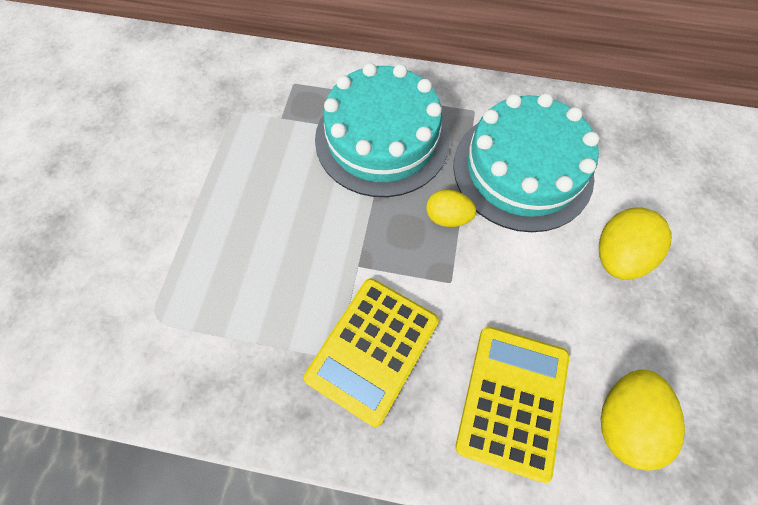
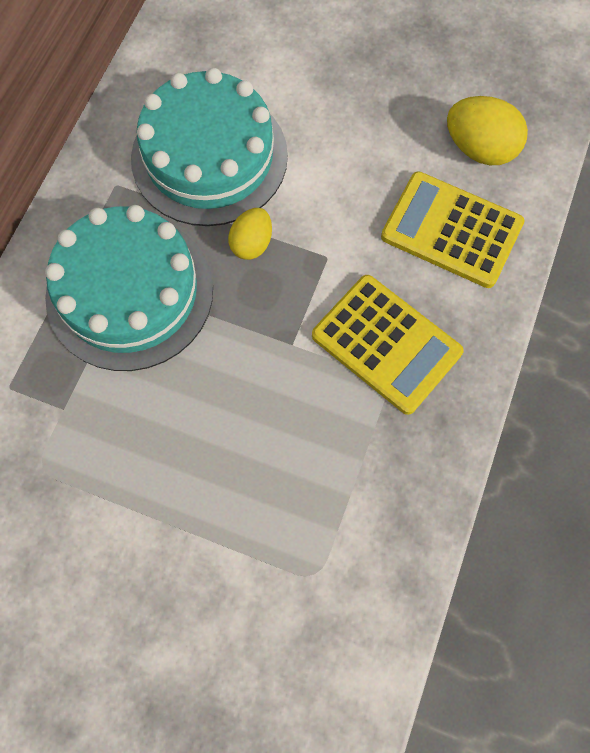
camera: 80 degrees left, 5 degrees up
(617, 255) = (326, 102): yellow egg -> none

